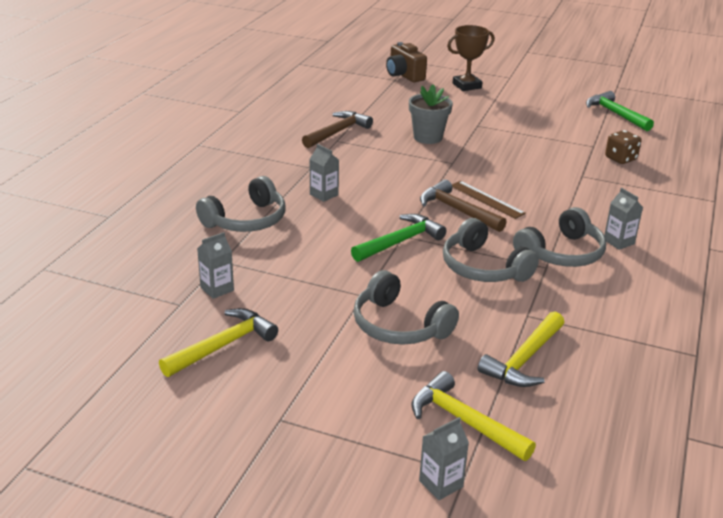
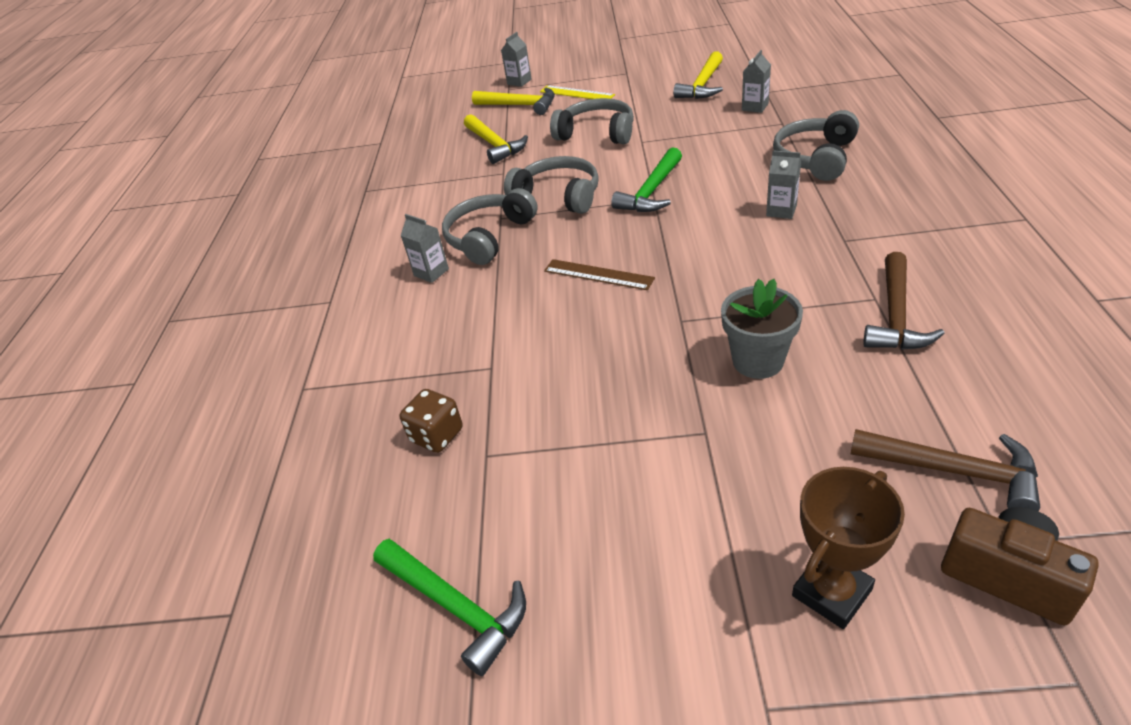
camera: 165 degrees right, 10 degrees up
(375, 408) = (576, 93): none -> yellow ruler
(457, 210) = (622, 246): brown hammer -> brown hammer (954, 471)
(524, 360) = (495, 145): yellow hammer -> yellow hammer turned 135 degrees clockwise

